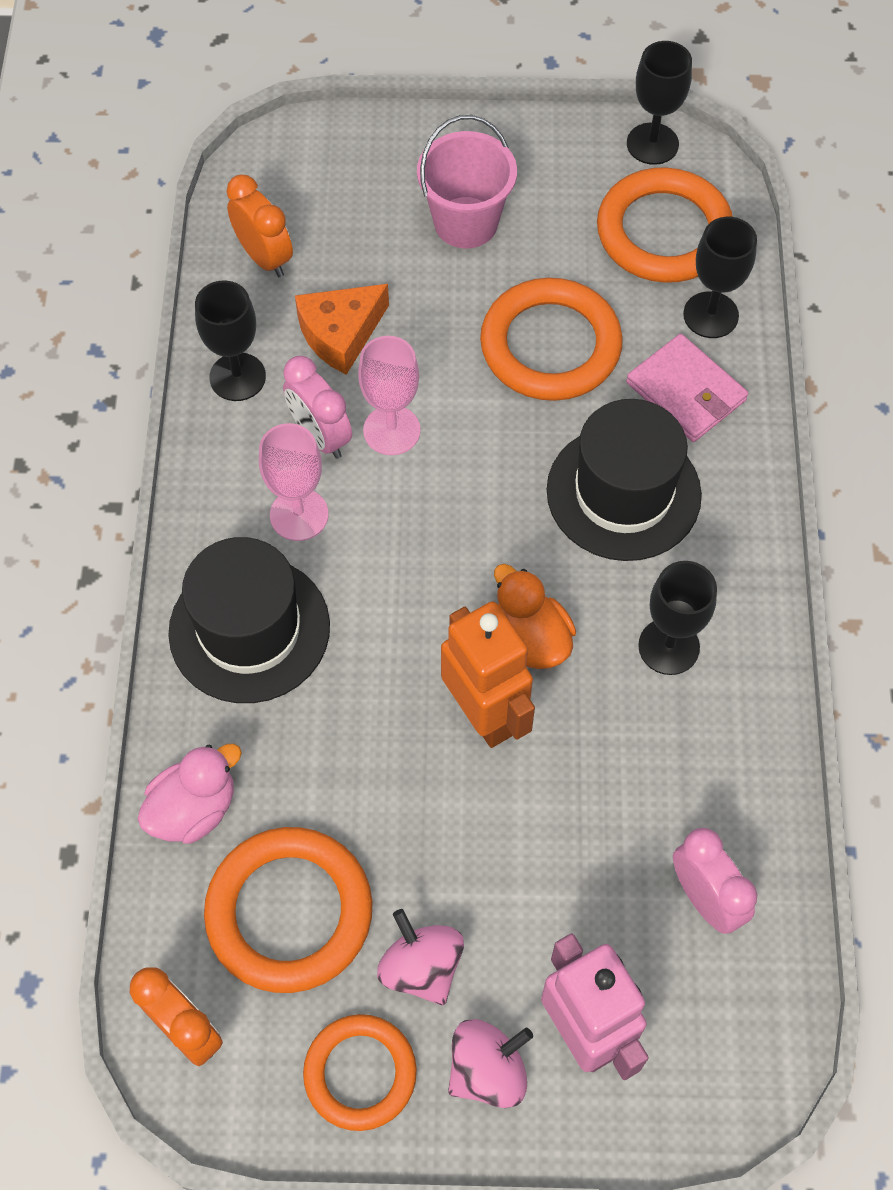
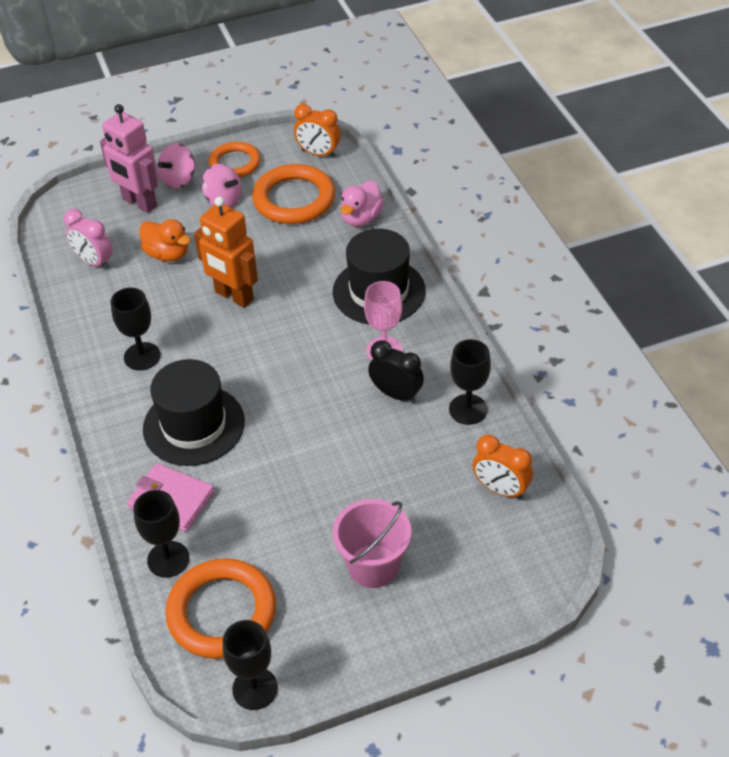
camera: 160 degrees right, 15 degrees down
(320, 436) = (396, 394): pink clock -> black clock
(340, 334) = (418, 457): orange cheese -> none
(391, 430) = (354, 412): pink goblet -> none
(530, 639) = (222, 335): orange duck -> orange duck (167, 254)
(550, 345) = (274, 498): orange ring -> none

